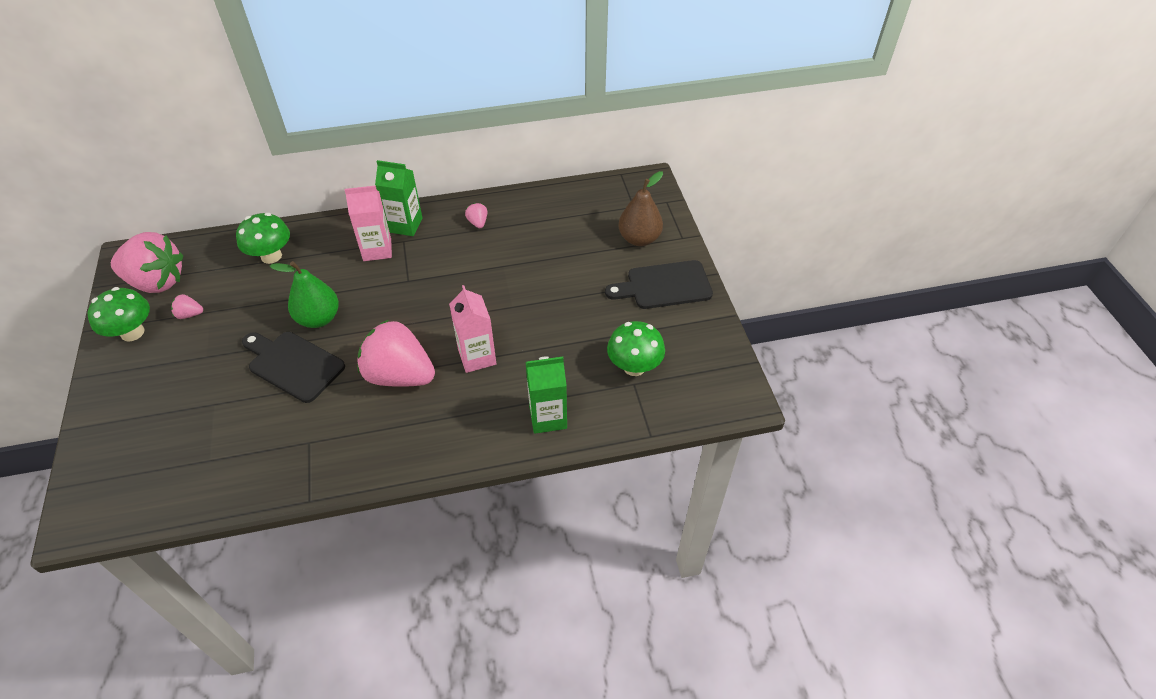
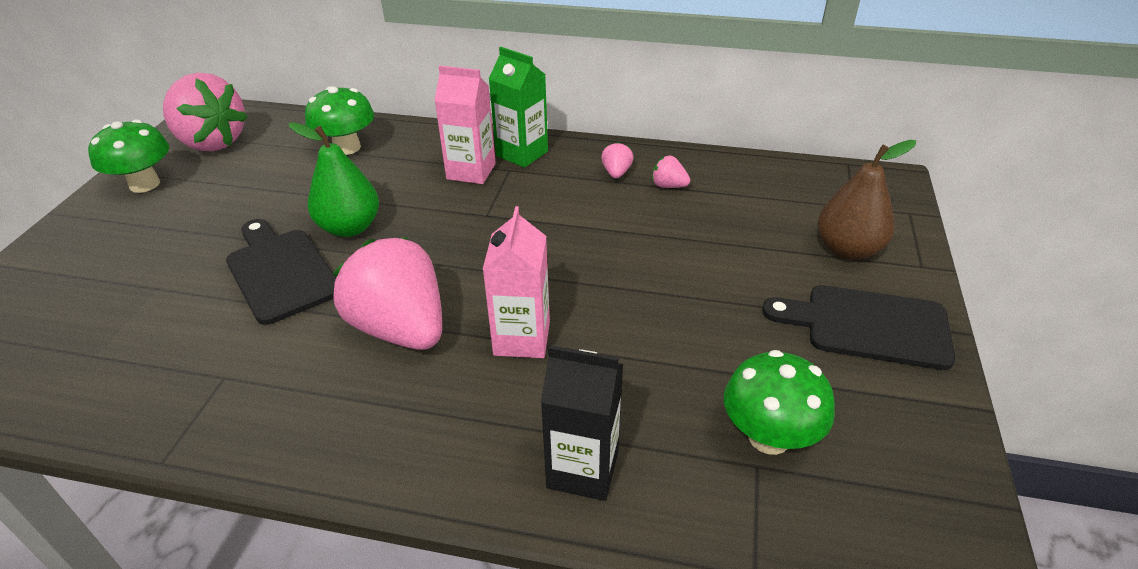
camera: 25 degrees right, 10 degrees down
(190, 314) = (215, 183): pink strawberry -> pink strawberry (668, 186)
(548, 417) = (583, 469): green carton -> black carton

